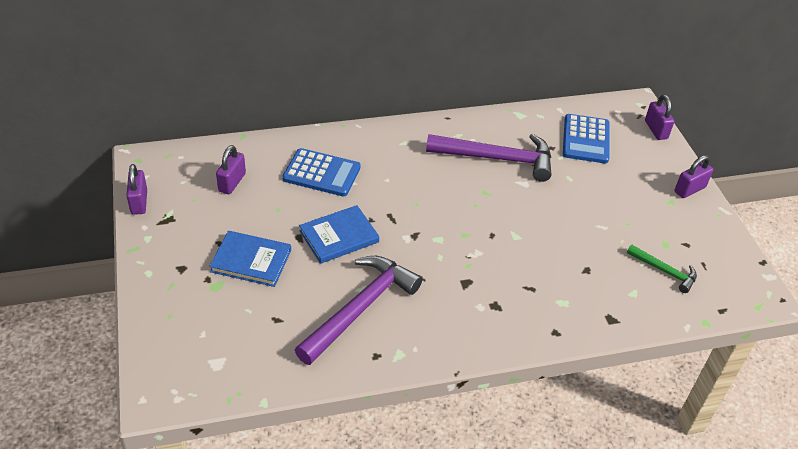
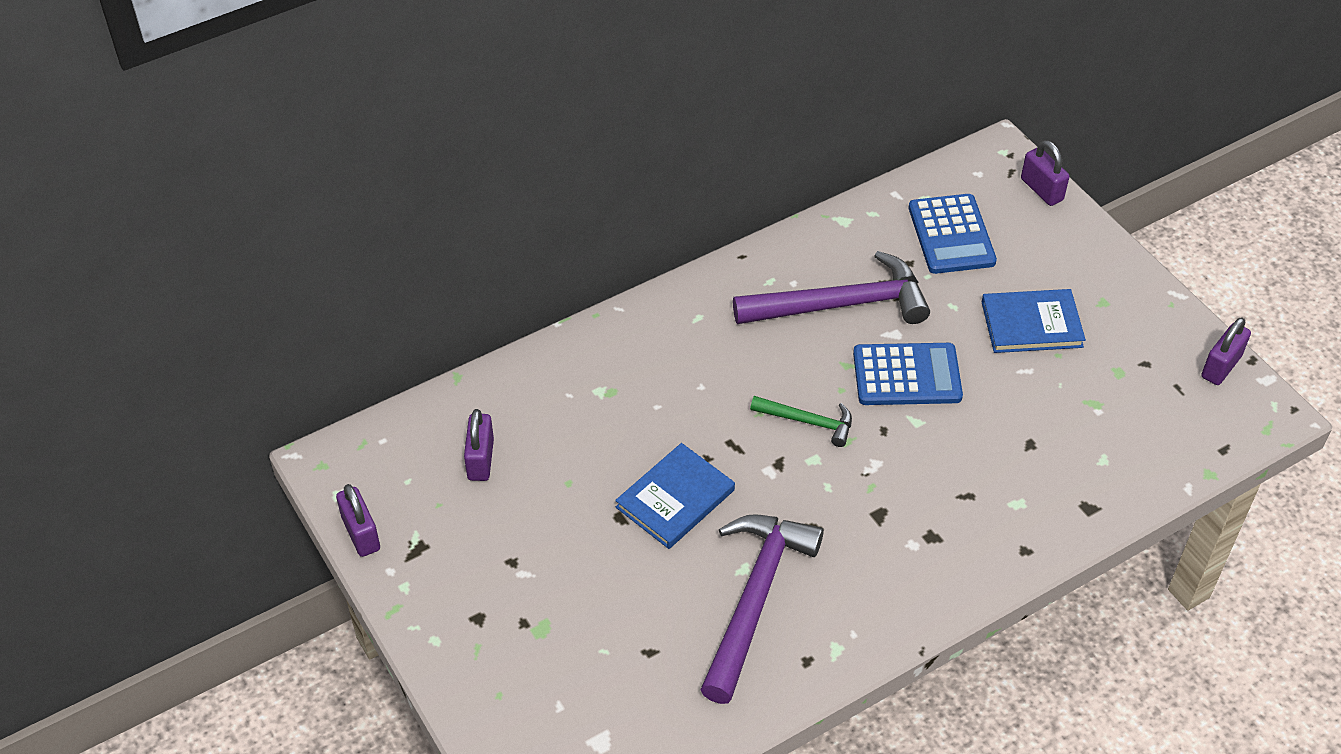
camera: 15 degrees left, 5 degrees up
(251, 261) = (571, 575): blue book -> blue book (1031, 324)
(321, 173) = (603, 404): blue calculator -> blue calculator (907, 375)
(664, 271) = (1132, 414): green hammer -> green hammer (808, 422)
(689, 189) = (1121, 275): purple padlock -> purple padlock (1221, 366)

